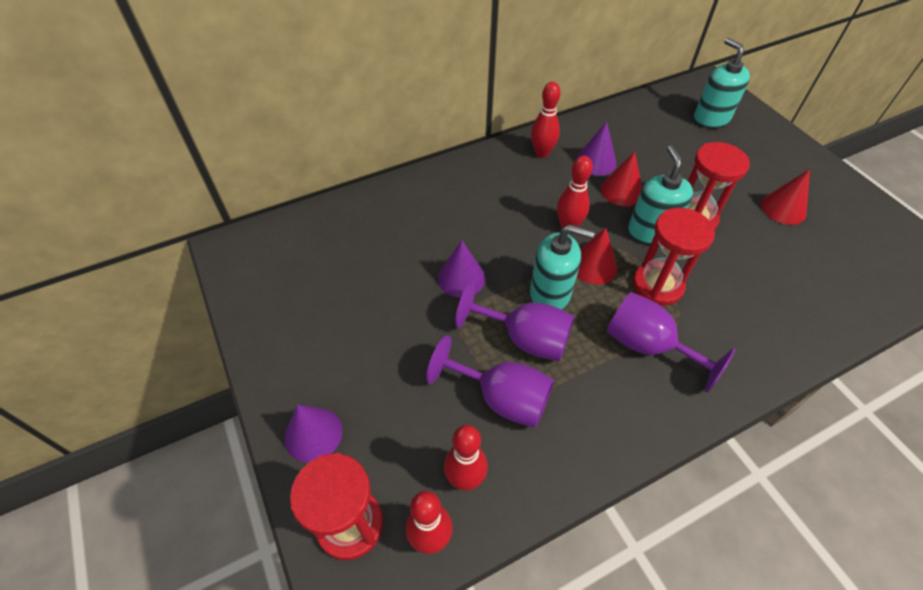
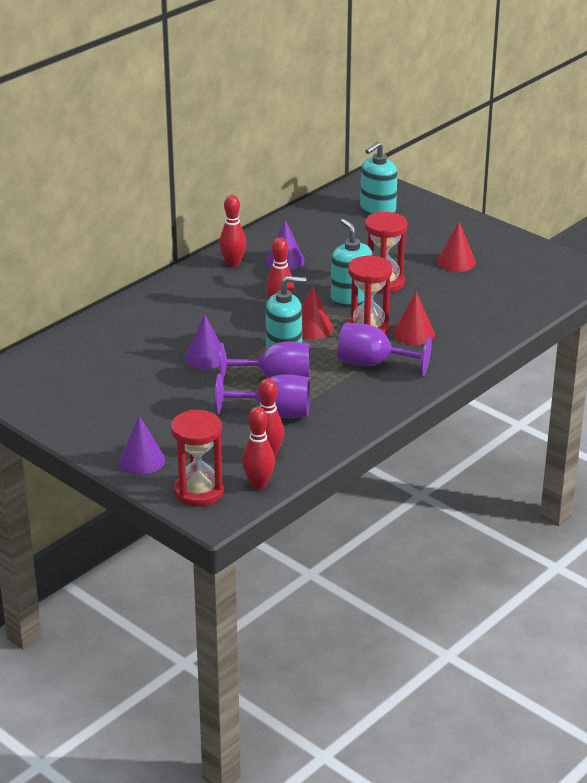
camera: 20 degrees left, 20 degrees down
(621, 191) = (316, 276): red cone -> red cone (414, 333)
(711, 118) = (377, 210): turquoise soap dispenser -> turquoise soap dispenser turned 90 degrees counterclockwise

